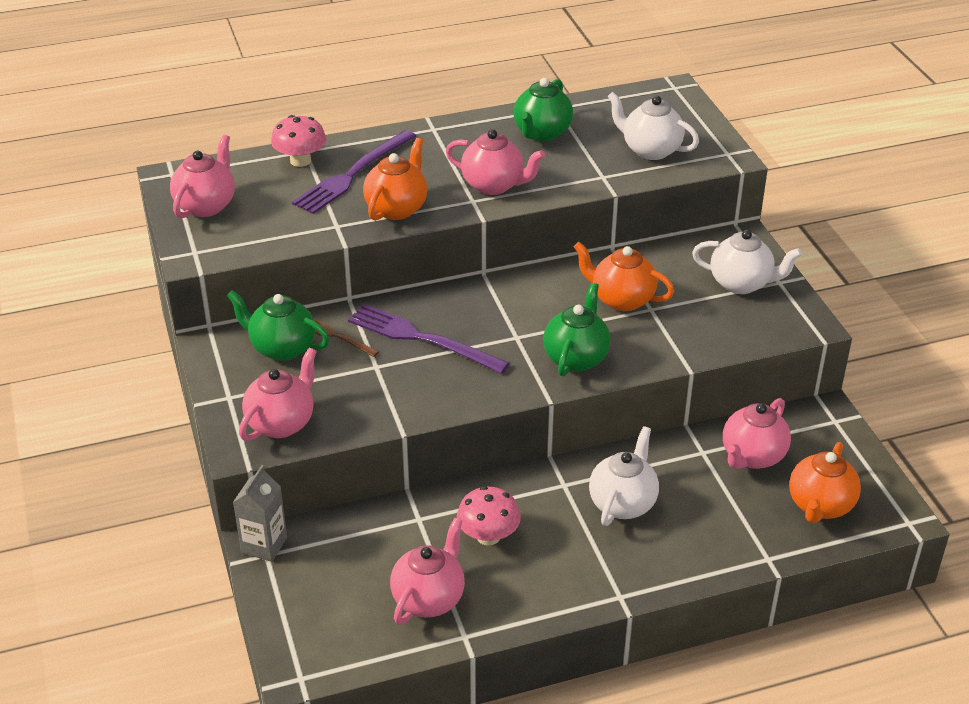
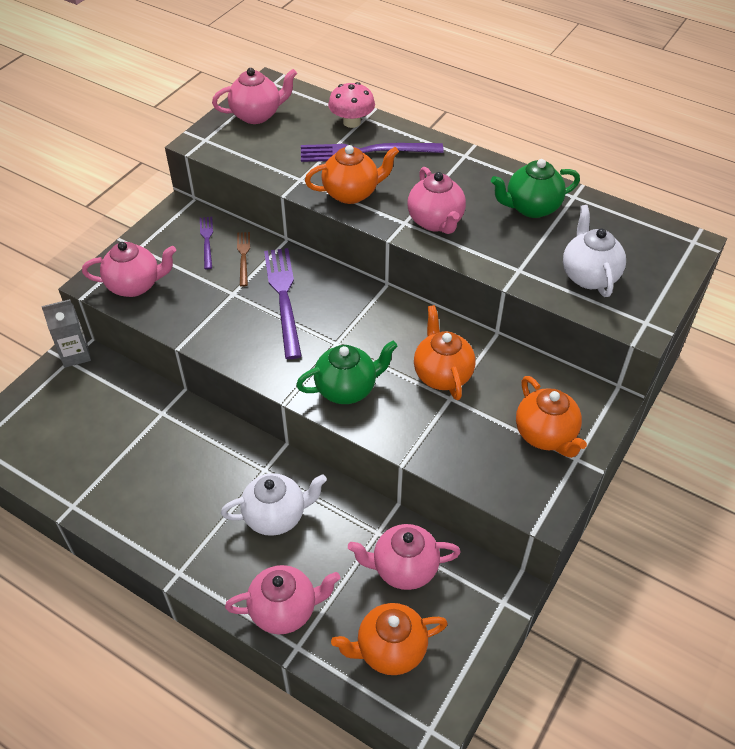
camera: 50 degrees right, 10 degrees up
(282, 348) = (207, 240): green teapot -> purple fork
(429, 598) = (92, 465): pink teapot -> pink teapot (285, 610)
(488, 536) = (176, 459): pink mushroom -> none
(741, 283) = (545, 435): white teapot -> orange teapot

